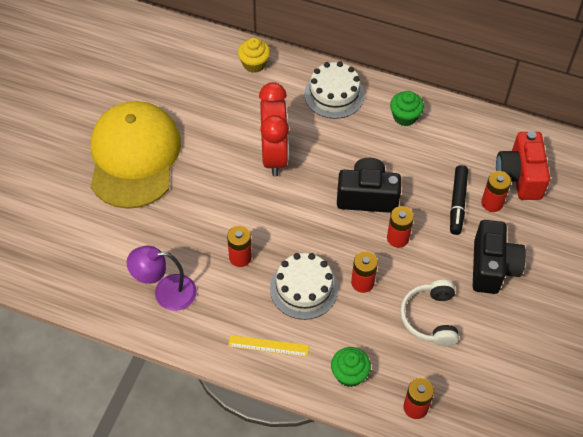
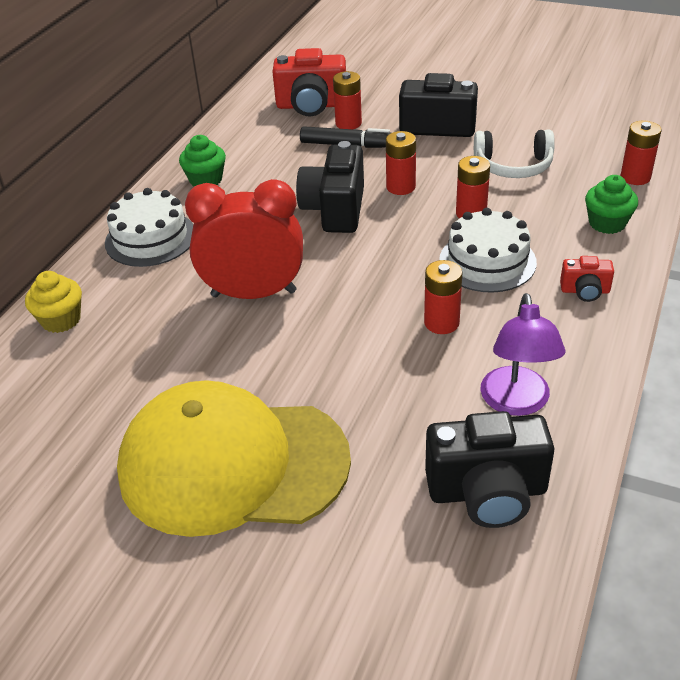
camera: 85 degrees left, 15 degrees down
(101, 272) = (487, 492): none -> black camera
(268, 346) = (585, 291): yellow ruler -> red camera

